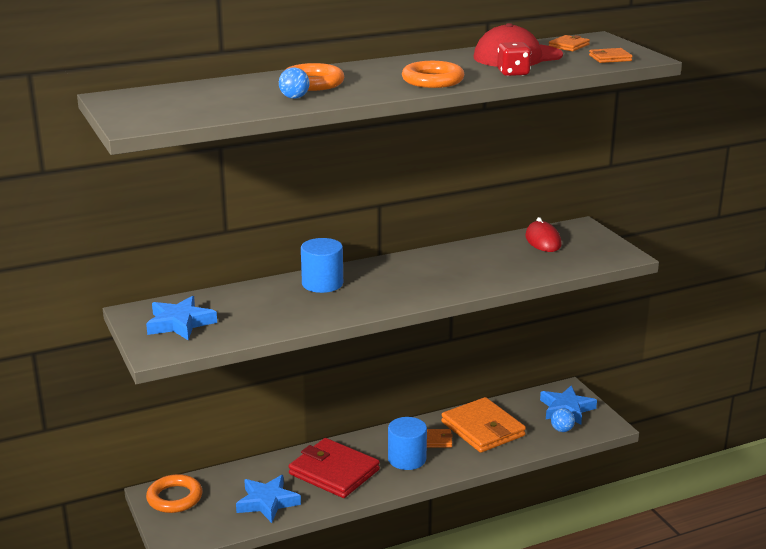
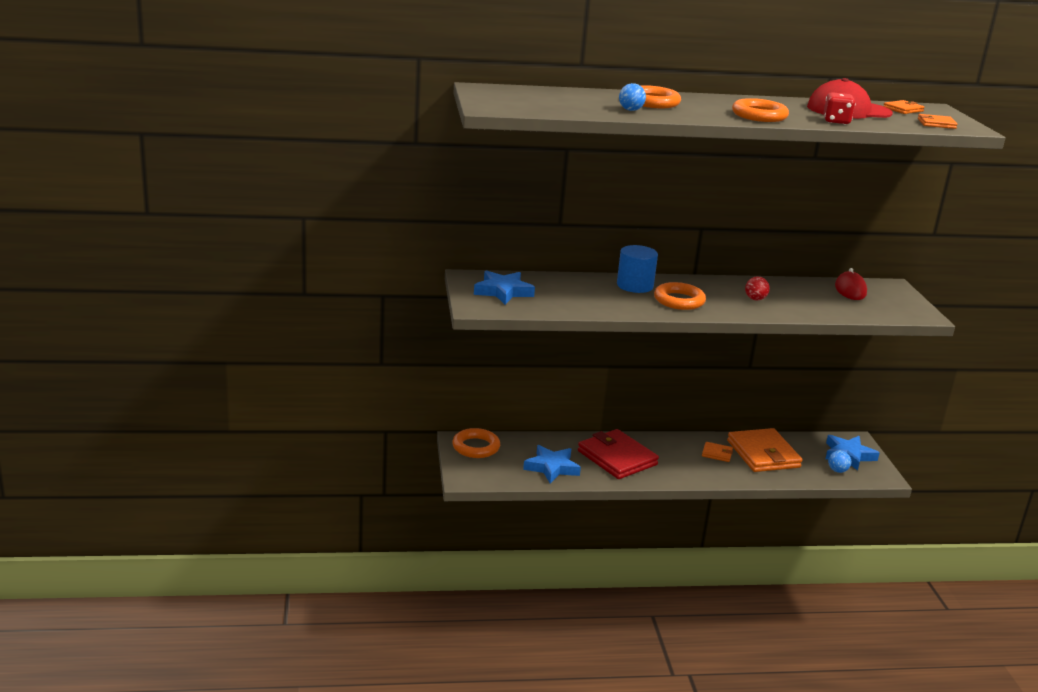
camera: 15 degrees right, 0 degrees up
(376, 292) = (679, 300): none -> orange ring
(407, 459) = (685, 462): blue cylinder -> none
(453, 273) = (755, 299): none -> red ball

